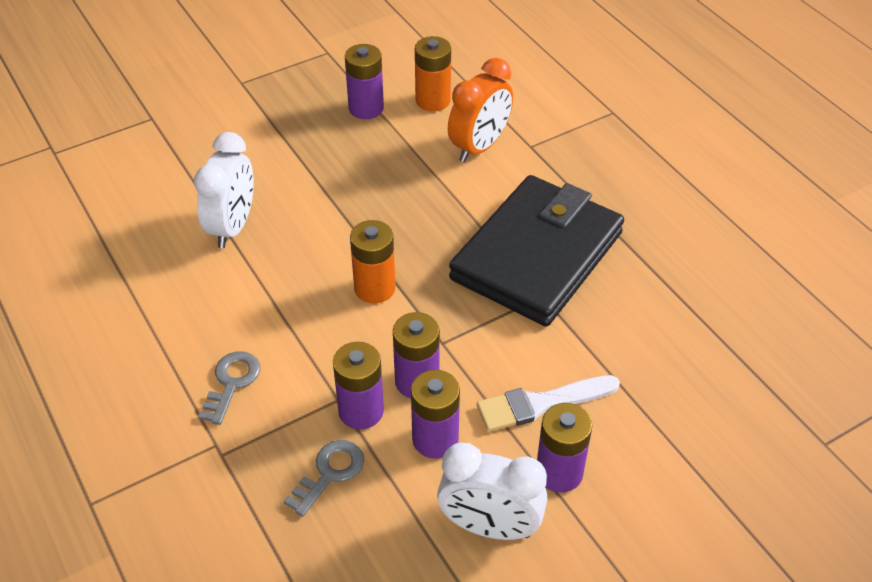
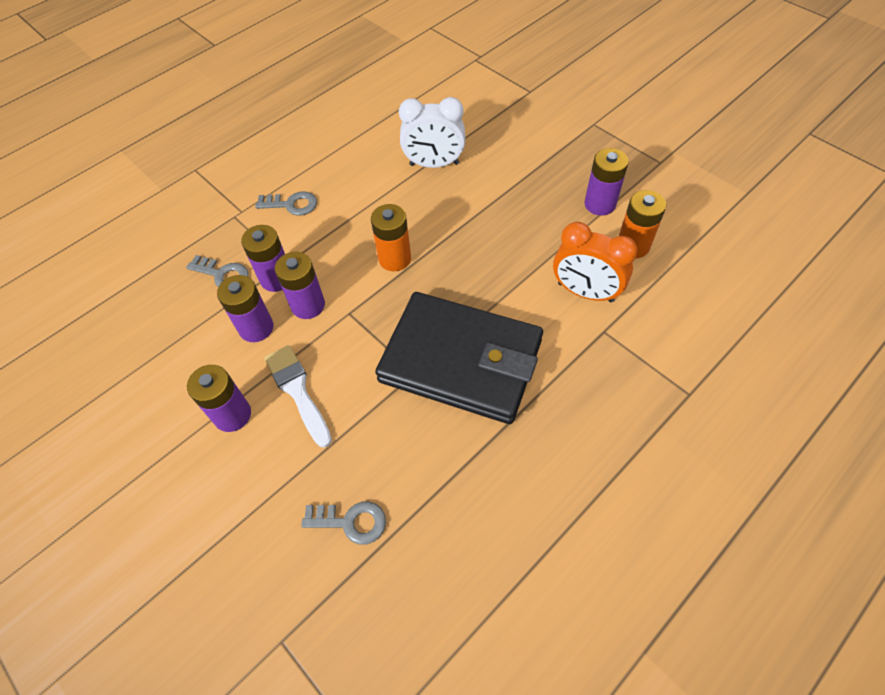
camera: 80 degrees right, 10 degrees up
(489, 527) = (182, 377): white clock -> none
(707, 373) = (351, 522): none -> grey key

